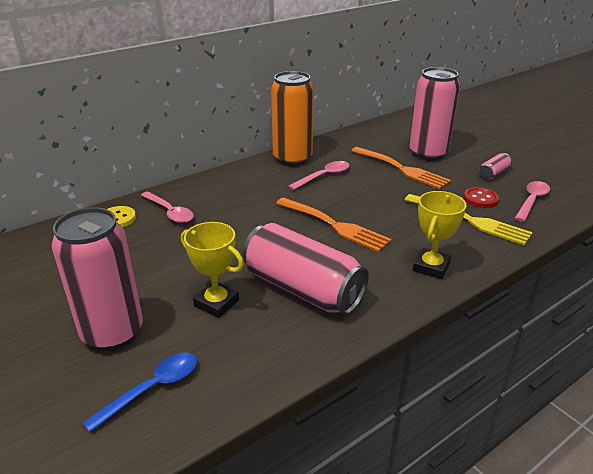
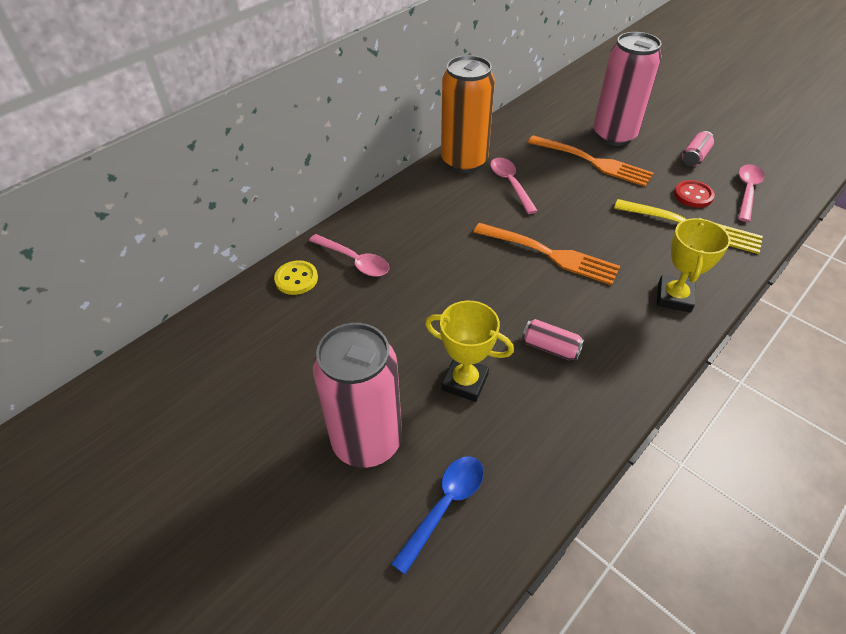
camera: 10 degrees left, 15 degrees up
(303, 289) = (550, 348): pink can -> pink can, size x0.42
(323, 176) = (510, 184): pink spoon -> pink spoon turned 60 degrees counterclockwise

